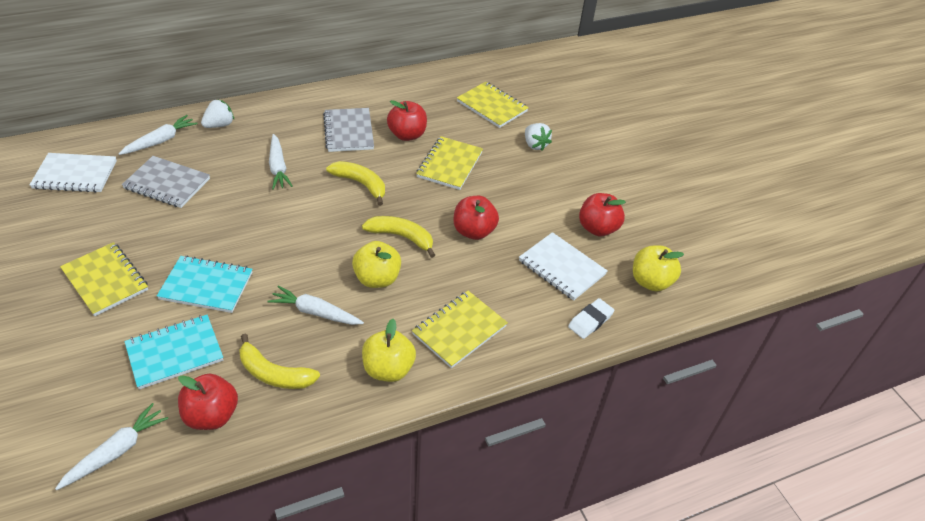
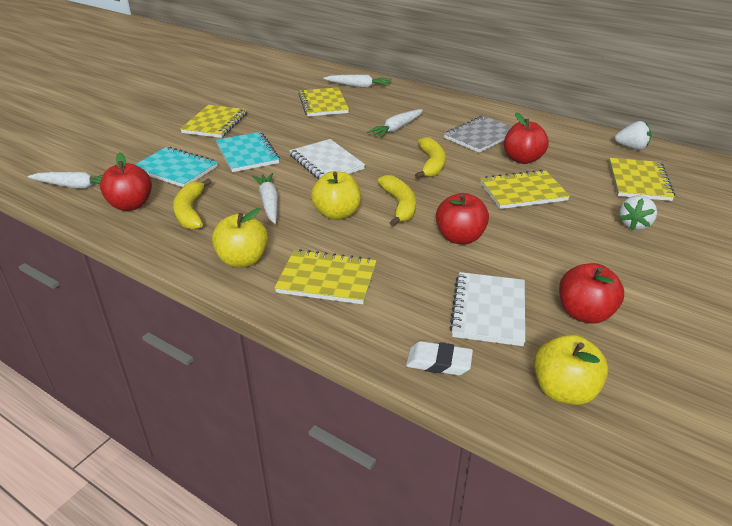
camera: 60 degrees right, 10 degrees down
(75, 175) = (292, 79): white notebook -> white notebook (326, 162)
(167, 184) = (323, 104): grey notebook -> yellow notebook
(219, 125) = (404, 95): white strawberry -> white strawberry (631, 147)

